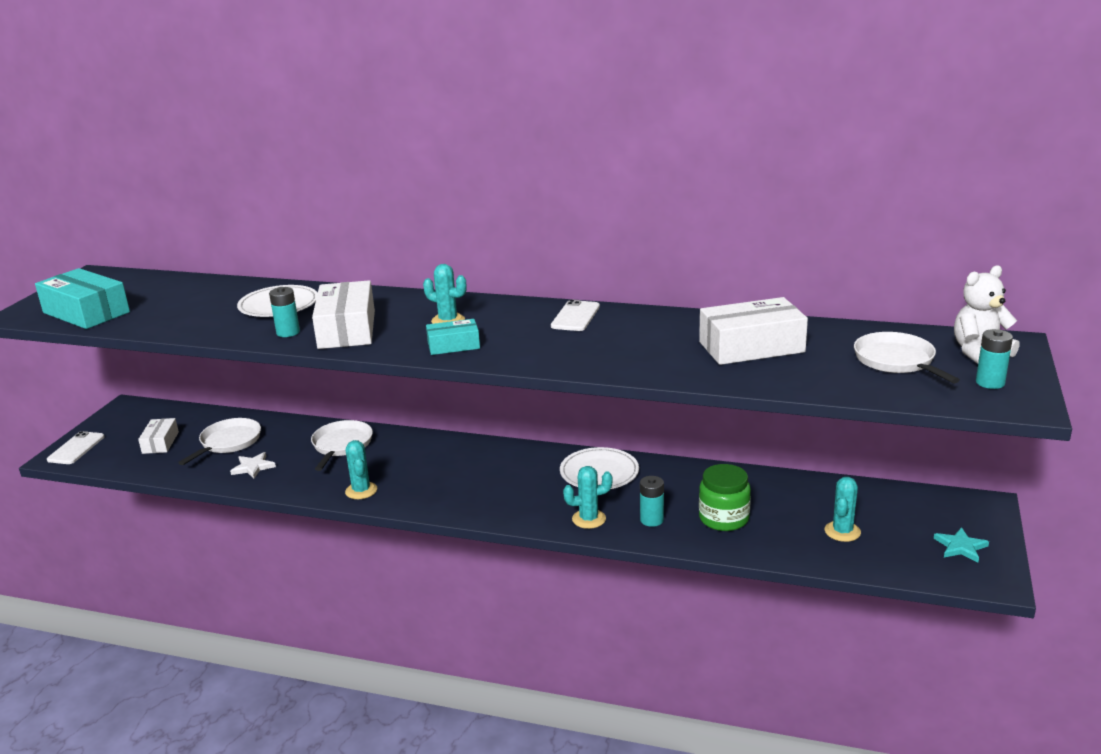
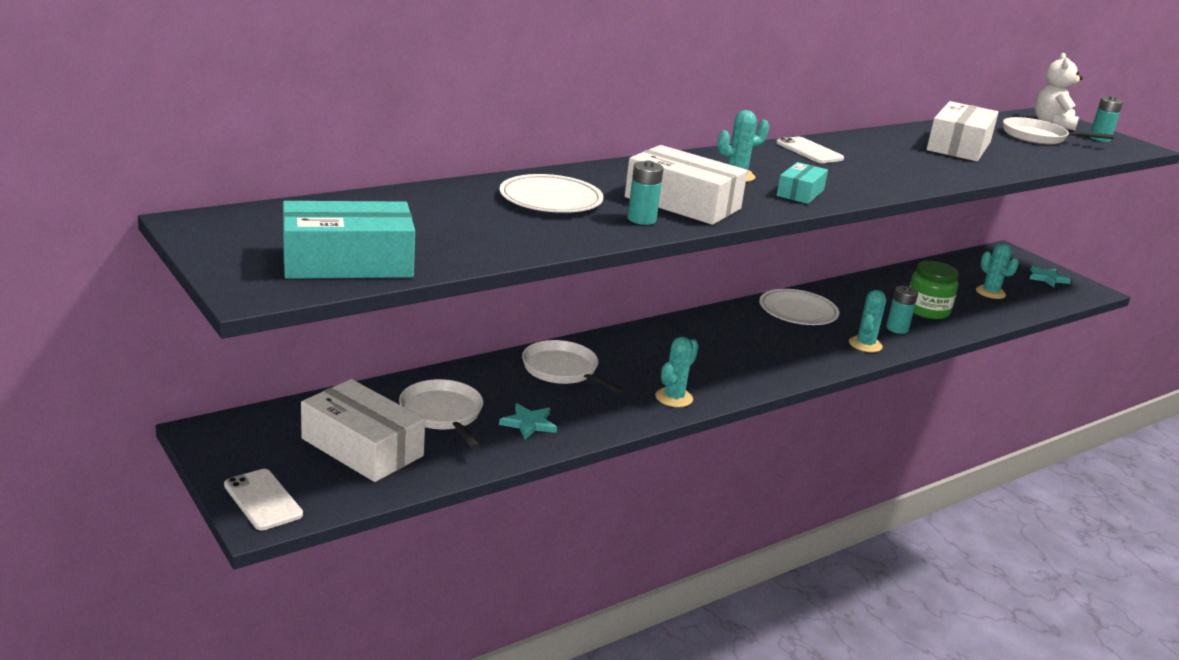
camera: 55 degrees left, 0 degrees up
(160, 442) = (362, 447): white box -> white box, size x1.78
(253, 467) = (529, 423): white star -> turquoise star
(361, 491) = (674, 398): turquoise cactus -> turquoise cactus turned 75 degrees counterclockwise

